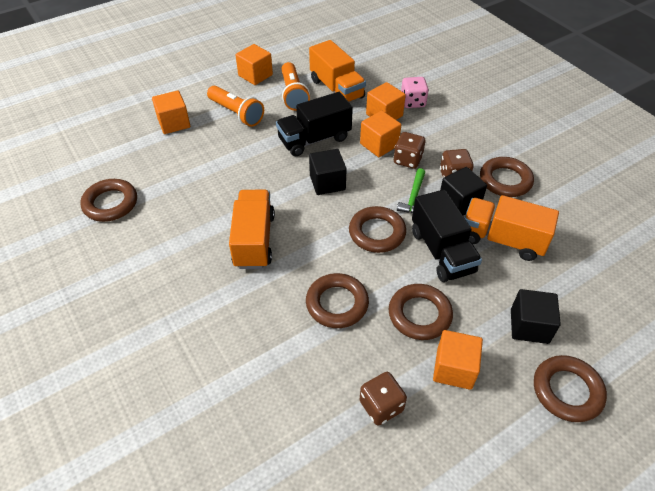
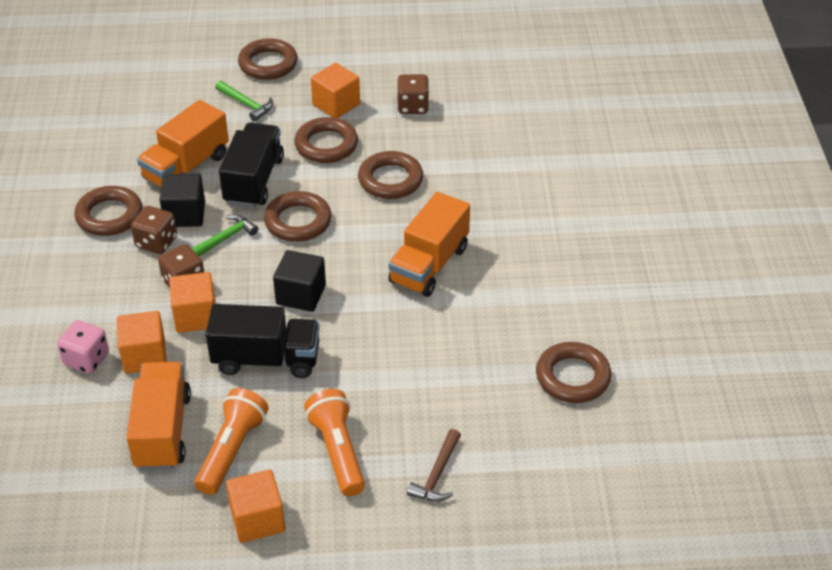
camera: 150 degrees left, 5 degrees down
(174, 123) = (437, 474): orange cube -> brown hammer
(502, 239) = (186, 167): orange truck -> orange truck turned 75 degrees clockwise
(529, 326) = (246, 104): black cube -> green hammer

